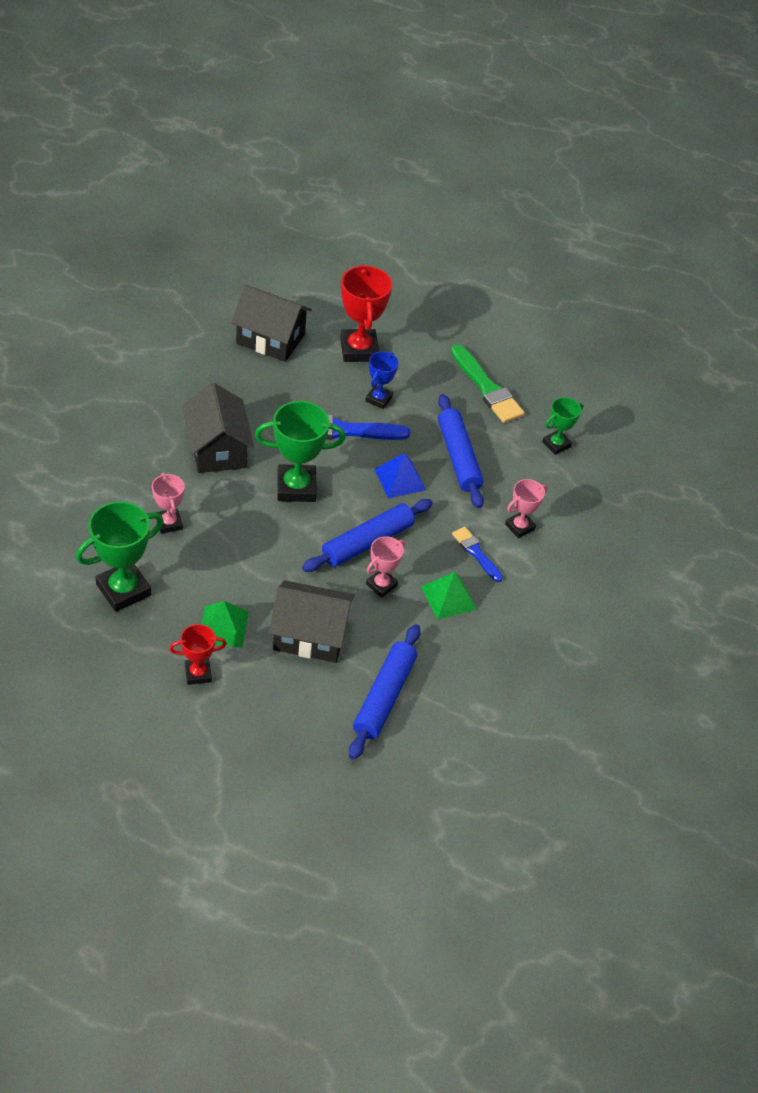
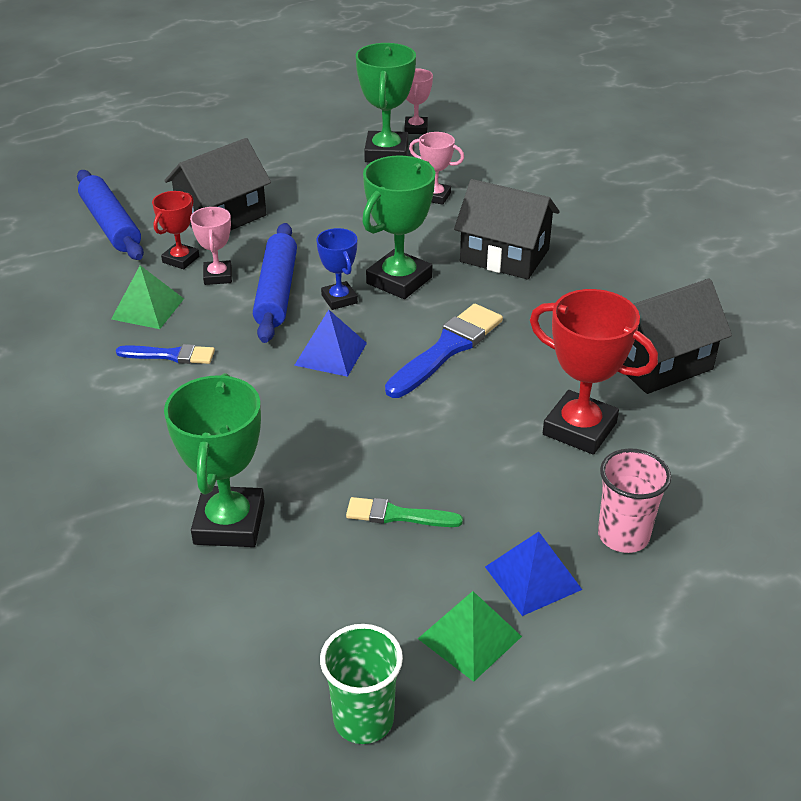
camera: 135 degrees right, 10 degrees down
(198, 673) = (261, 155): red trophy -> red trophy (181, 259)
(223, 626) = (289, 181): green pyramid -> green pyramid (470, 637)
(378, 399) = (472, 401): blue trophy -> blue trophy (339, 299)
(418, 309) = (623, 535): none -> pink cup
(458, 457) = (310, 417): blue rolling pin -> none
(474, 328) = (532, 578): none -> blue pyramid
(487, 388) = (397, 515): green brush -> green brush, size x0.59
(519, 527) = (157, 408): pink trophy -> pink trophy (416, 129)
(556, 444) = (229, 523): green trophy -> green trophy, size x1.75
(594, 346) = (363, 719): none -> green cup

